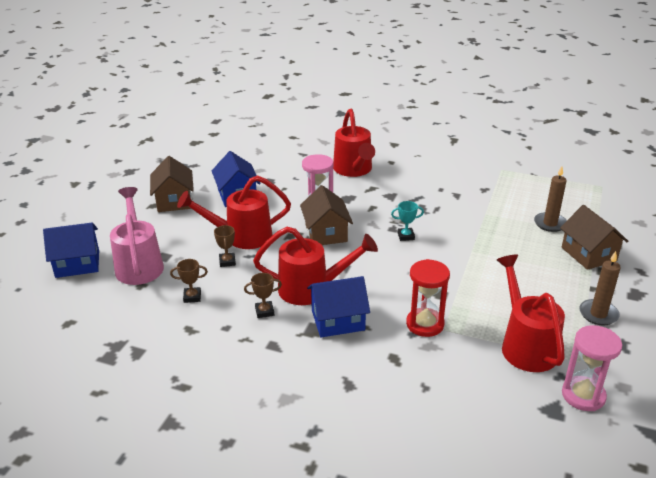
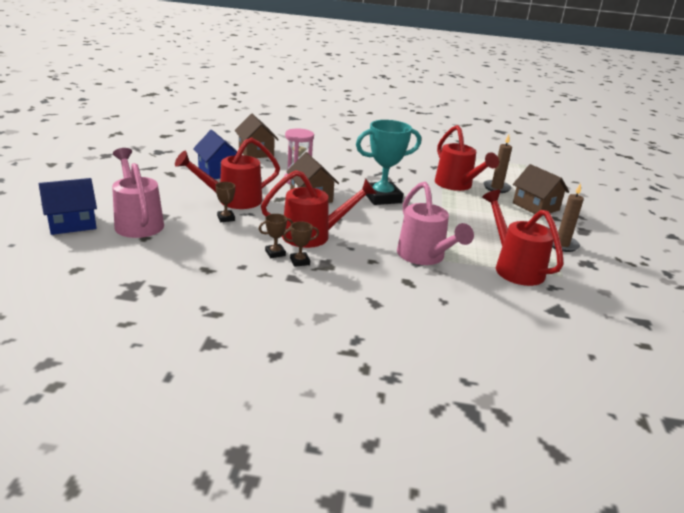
camera: 15 degrees left, 5 degrees down
(174, 201) = (158, 176): brown house -> brown house (256, 152)
(192, 297) = (200, 245): brown trophy -> brown trophy (299, 261)
(338, 320) = (346, 257): blue house -> none
(354, 170) = (319, 154): red watering can -> red watering can (456, 185)
(406, 236) = (382, 197): turquoise trophy -> turquoise trophy, size x2.31
(425, 324) = (424, 257): red hourglass -> pink watering can
(583, 395) = (576, 299): pink hourglass -> none

